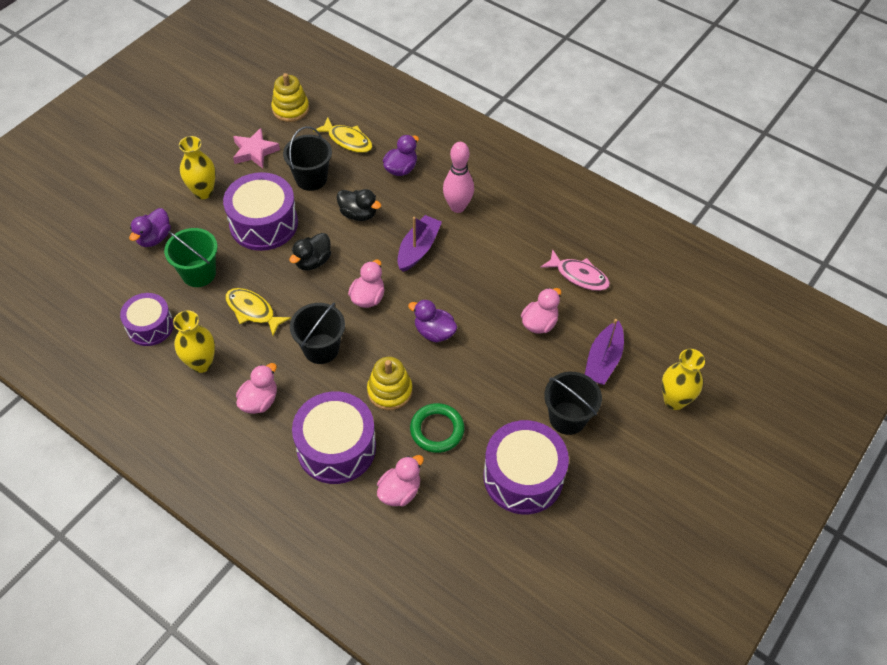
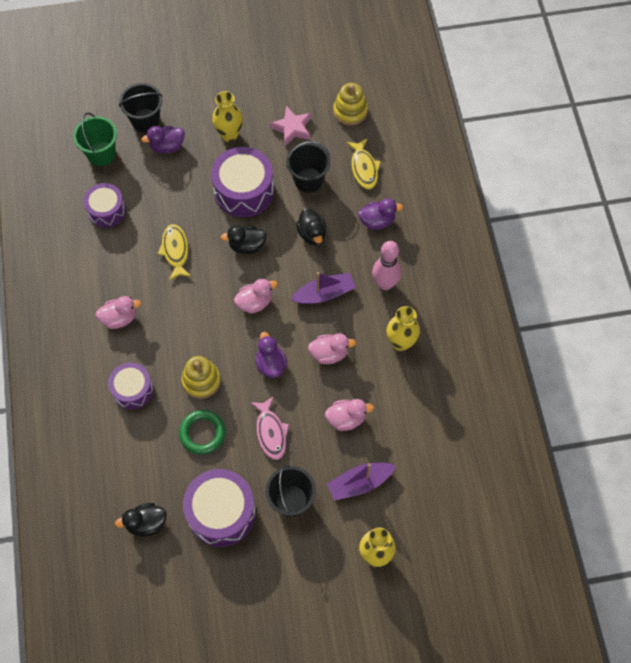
camera: 45 degrees right, 10 degrees up
(199, 273) = (169, 195): green bucket -> green bucket (101, 153)
(201, 363) = (111, 262): yellow vase -> yellow vase (401, 342)
(321, 349) = (190, 314): black bucket -> black bucket (145, 120)
(336, 447) = (132, 390): purple drum -> purple drum, size x0.63
(400, 491) = (140, 452): pink duck -> pink duck (329, 354)
(470, 542) = (146, 523): none -> black duck
(579, 275) = (412, 408): pink fish -> pink fish (271, 432)

